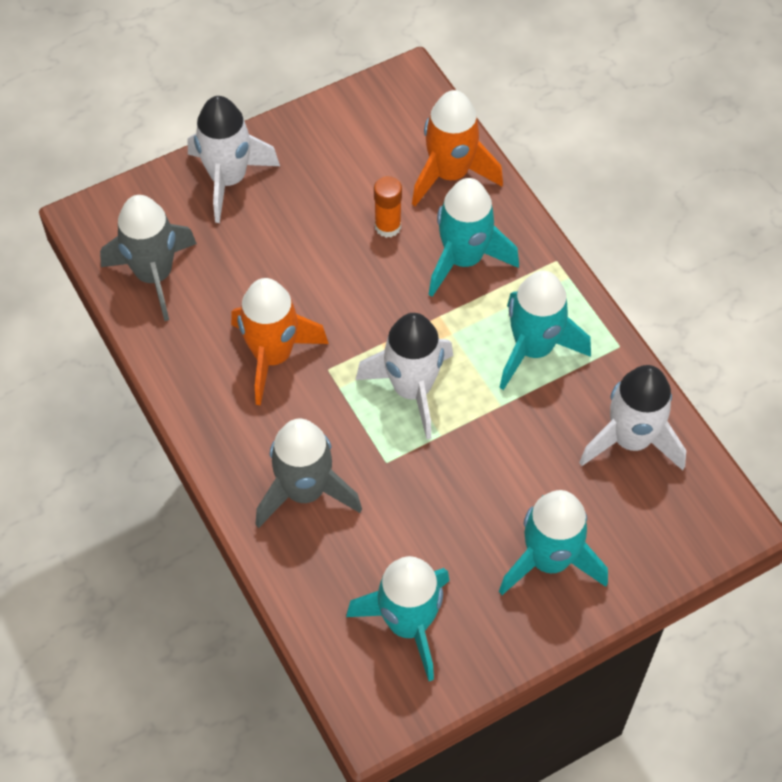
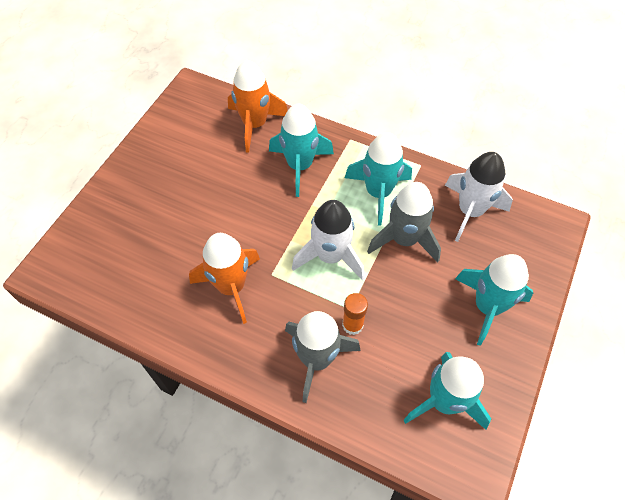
camera: 35 degrees left, 0 degrees up
(154, 275) = (116, 282): grey rocket -> grey rocket (404, 239)
(228, 179) = (122, 197): white rocket -> none
(388, 226) = (242, 172): orange glue stick -> orange glue stick (352, 325)

